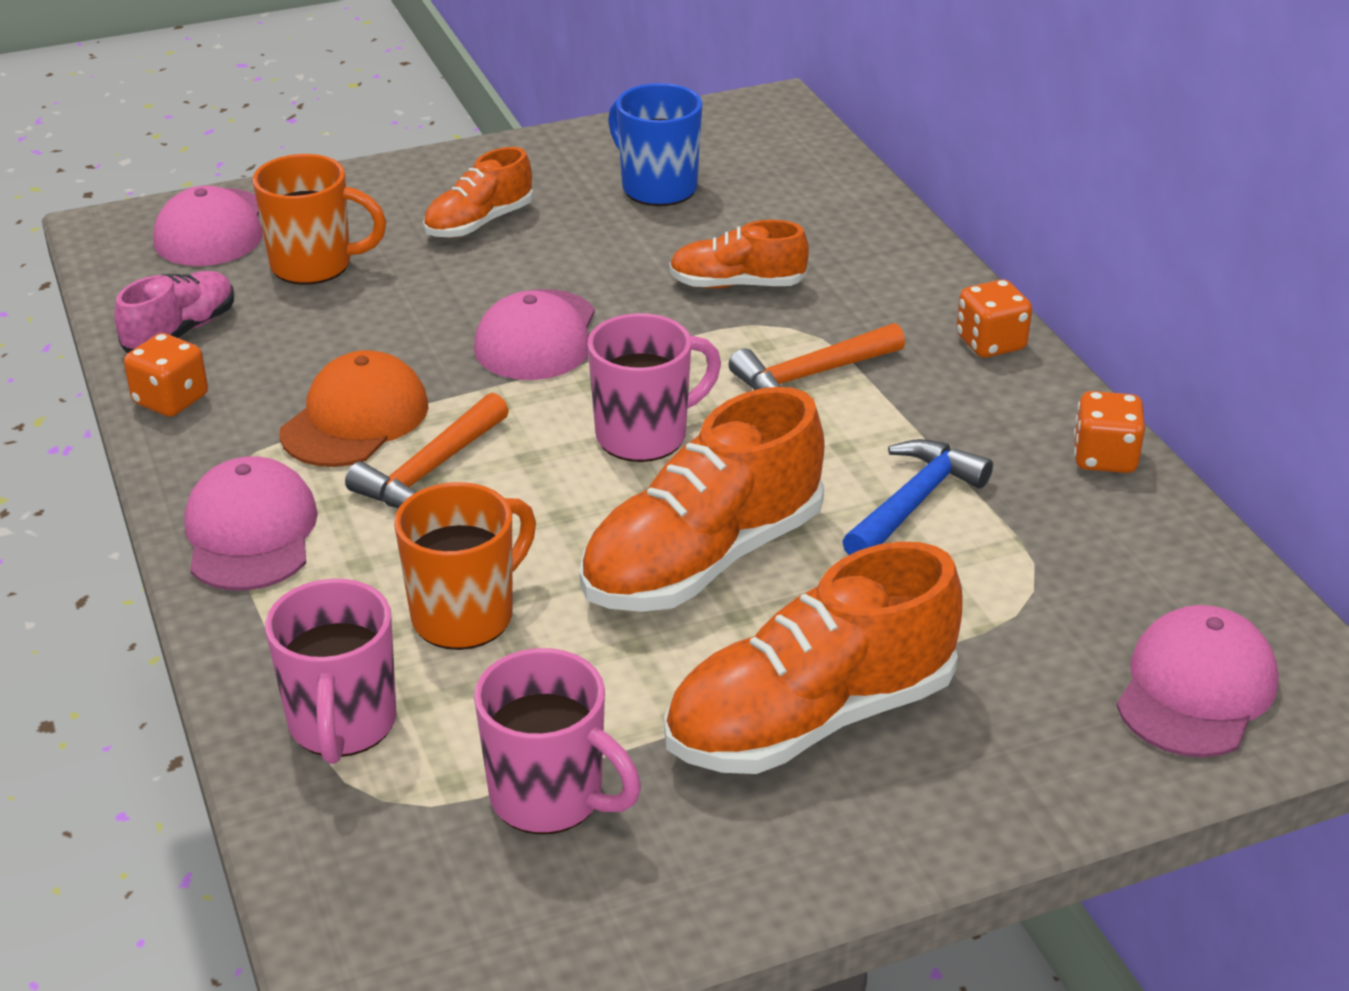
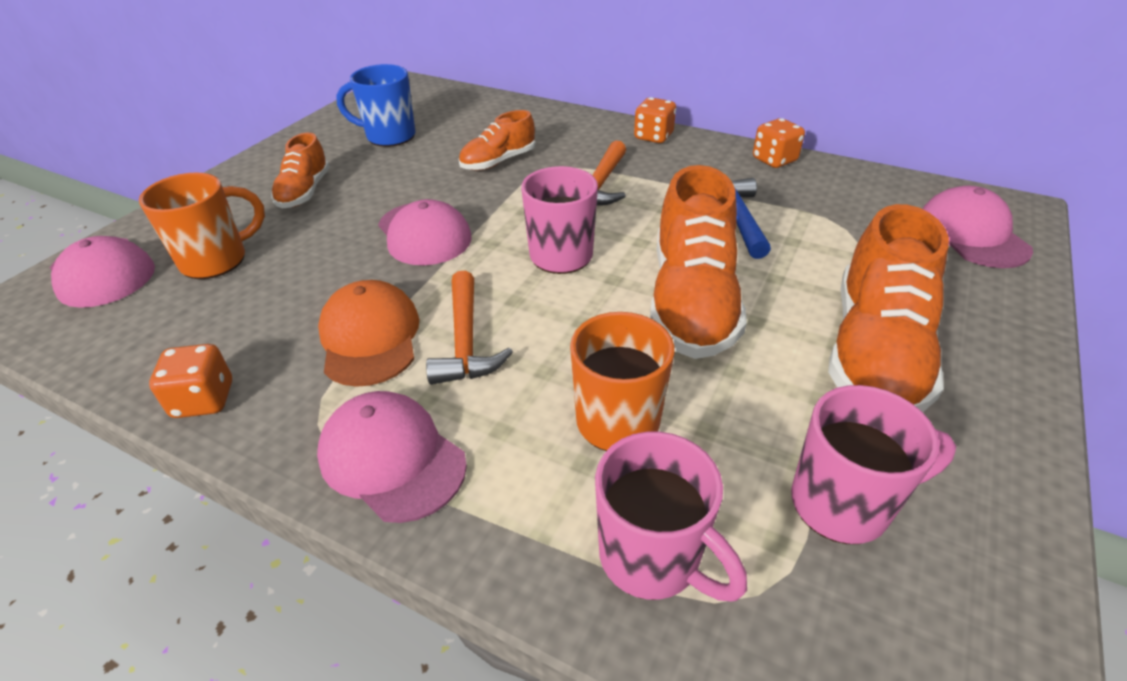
camera: 40 degrees left, 5 degrees up
(181, 331) = (155, 348): pink shoe -> none

